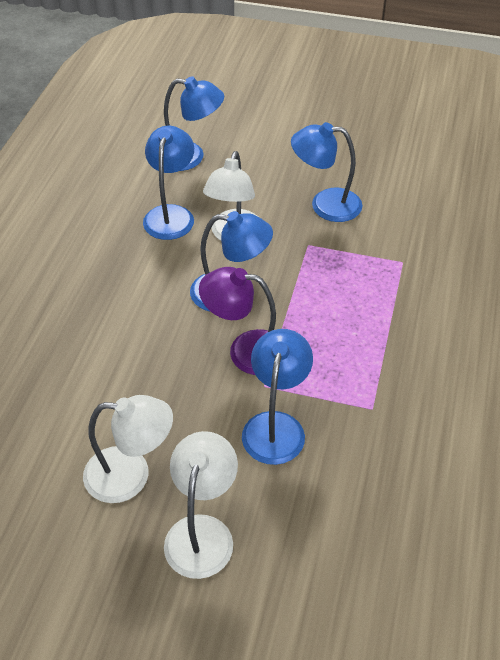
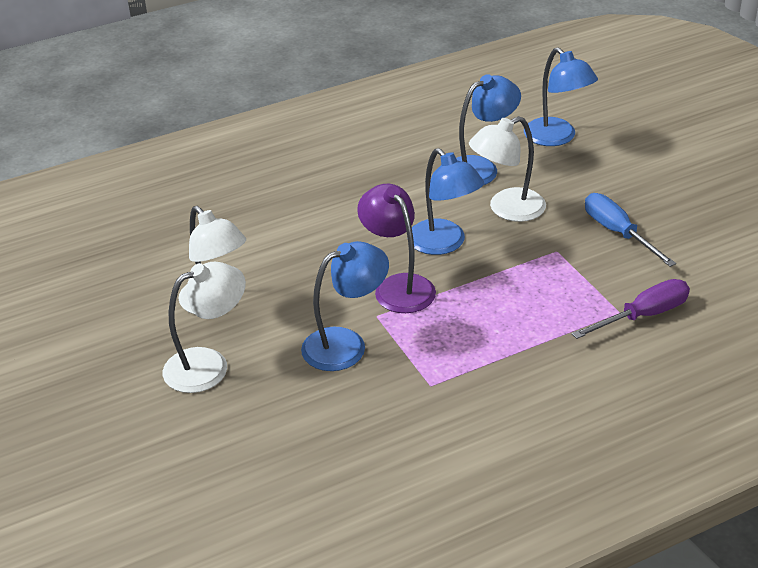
camera: 50 degrees right, 10 degrees down
(325, 204) = (618, 232): blue lamp -> blue screwdriver
(418, 254) = (643, 315): none -> purple screwdriver

